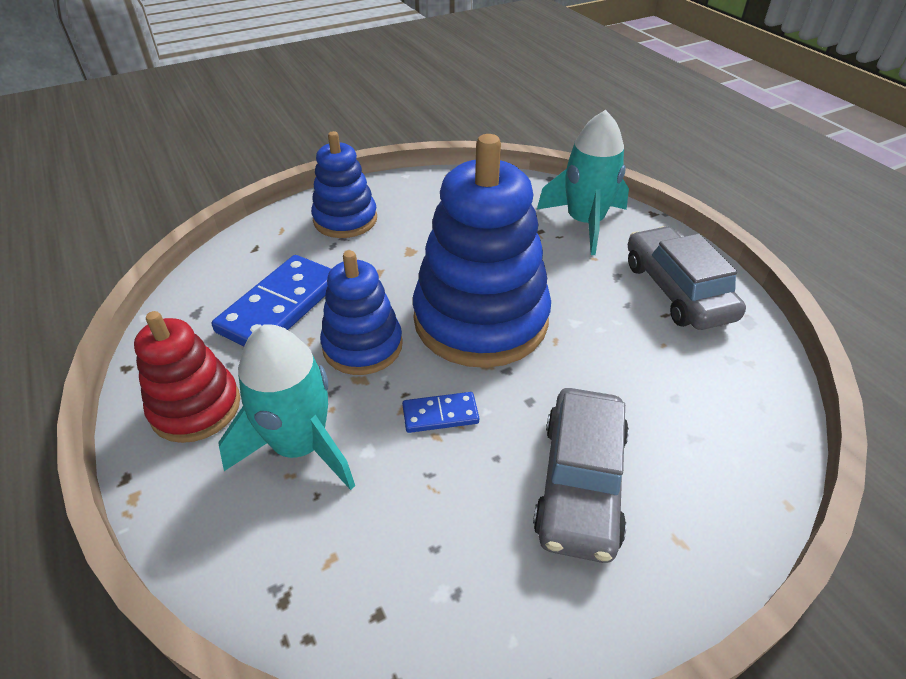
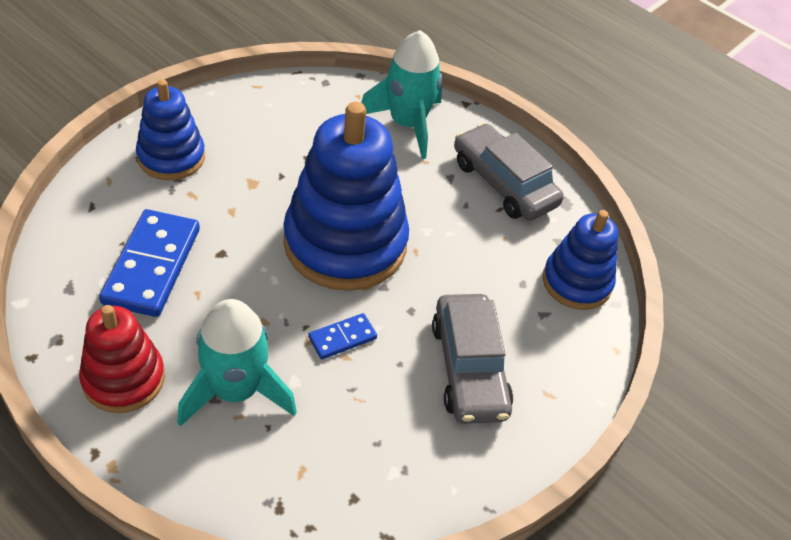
camera: 25 degrees left, 5 degrees up
(362, 346) = (249, 290): blue stacking toy -> blue stacking toy (576, 282)

